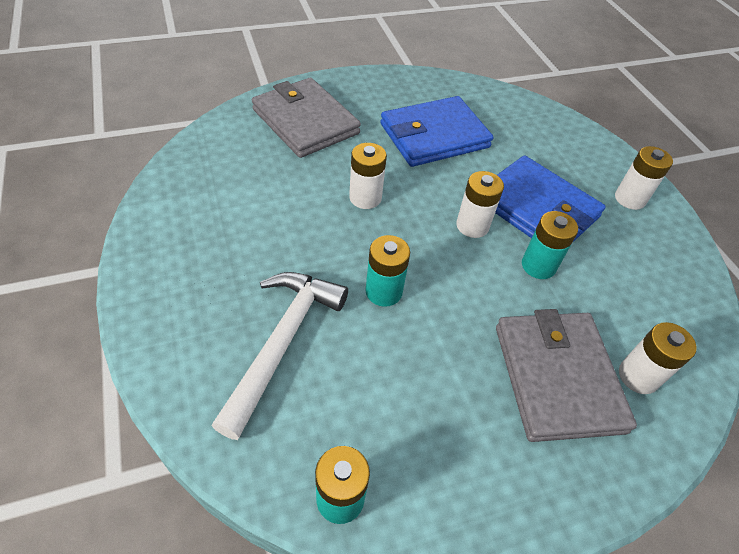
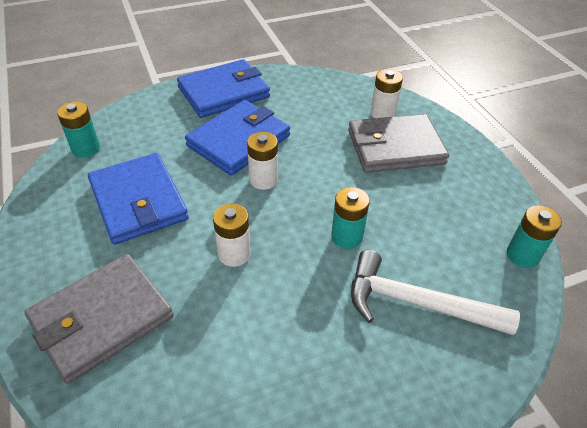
camera: 90 degrees left, 5 degrees down
(538, 266) = (301, 146): turquoise battery -> turquoise battery (86, 149)
(630, 199) = (224, 92): white battery -> blue wallet

